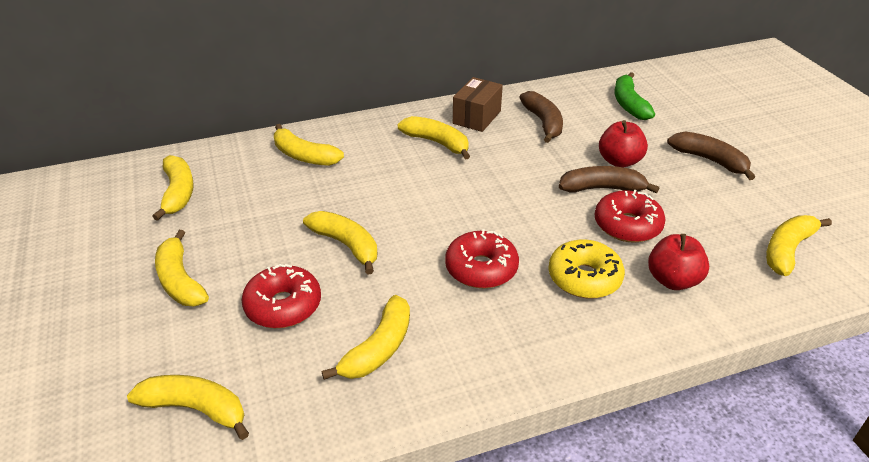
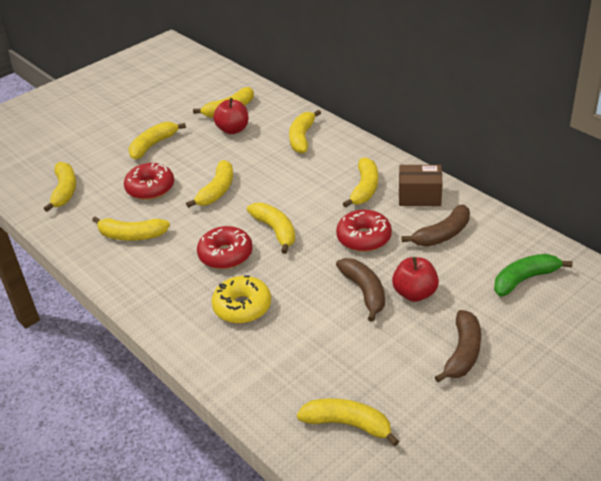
camera: 70 degrees right, 0 degrees up
(463, 219) = (275, 230): none -> yellow banana
(627, 225) = (321, 317): red donut -> red donut (364, 238)
(672, 280) = (265, 355): red apple -> red apple (233, 130)

